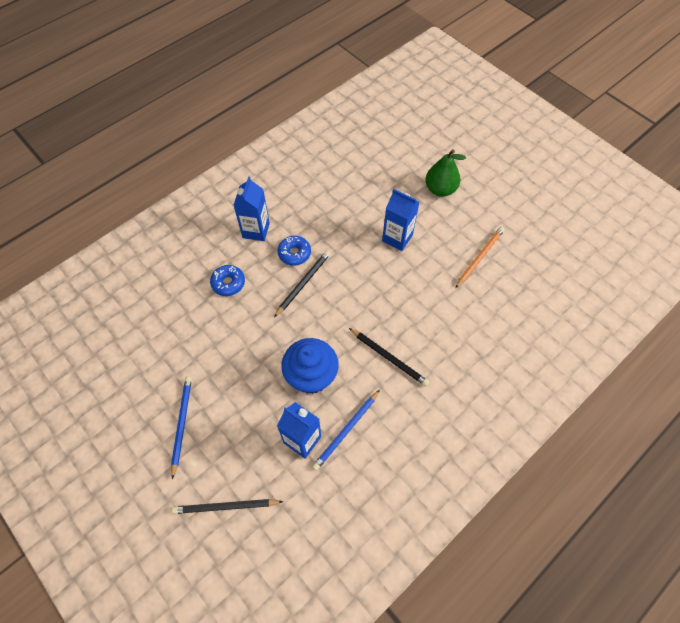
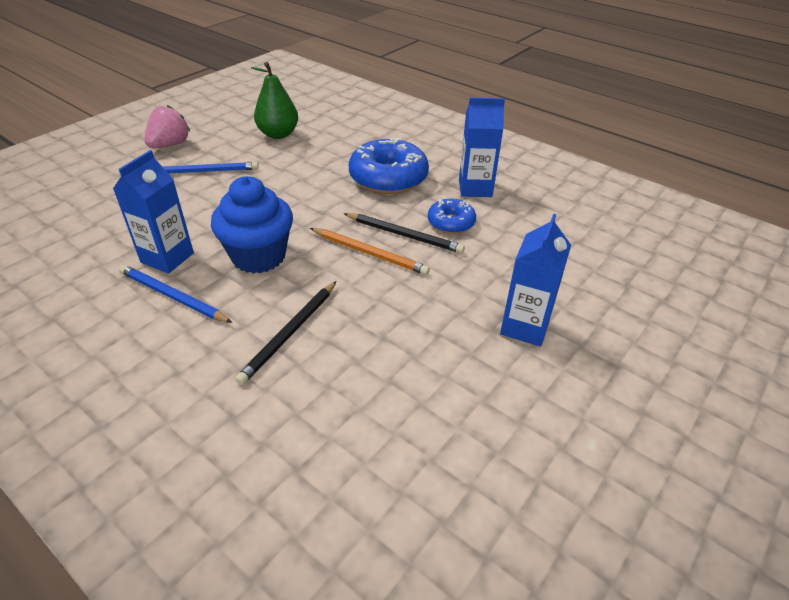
camera: 80 degrees right, 20 degrees down
(123, 459) = (170, 145): none -> pink strawberry
(225, 506) = (97, 210): black pencil -> none
(228, 283) = (388, 178): blue donut -> blue donut, size x1.81
(440, 189) = (670, 382): green pear -> green pear (278, 134)
(479, 257) = (533, 458): orange pencil -> orange pencil (369, 253)

